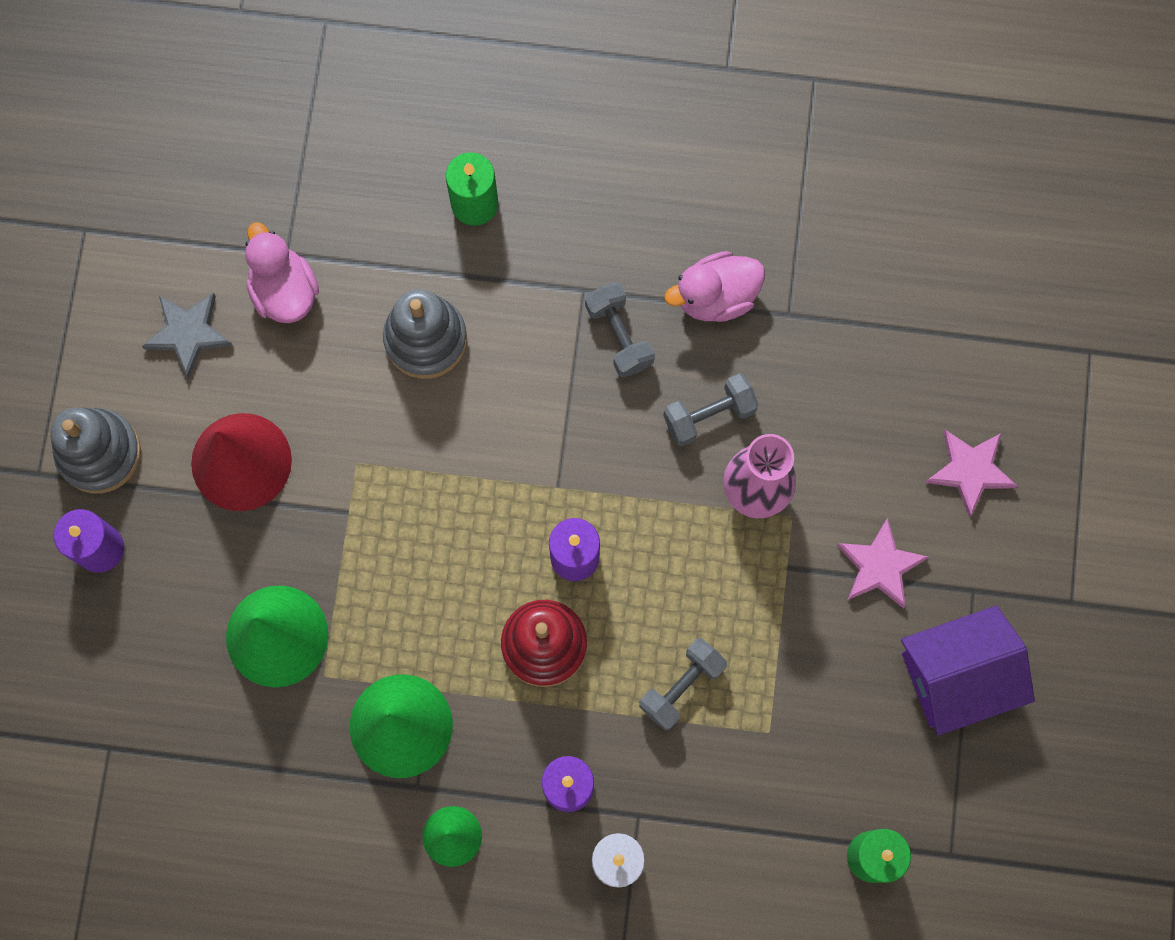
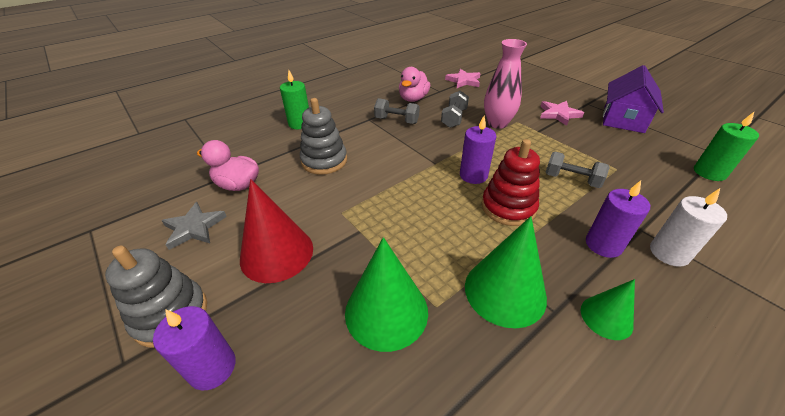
camera: 45 degrees left, 35 degrees down
(681, 686) = (571, 179): grey dumbbell -> grey dumbbell turned 60 degrees counterclockwise
(970, 471) = (538, 87): pink star -> pink star (463, 81)

